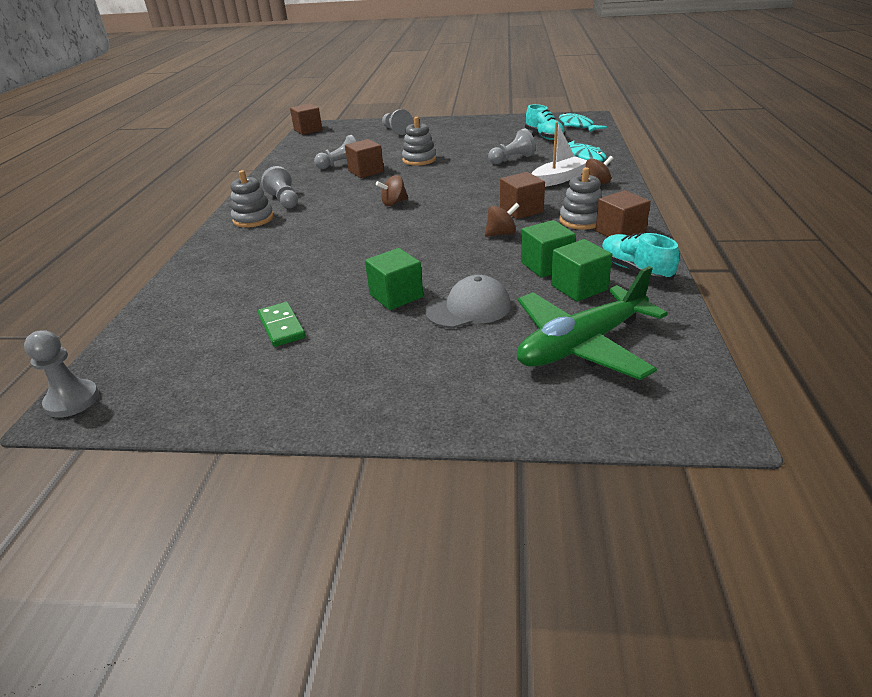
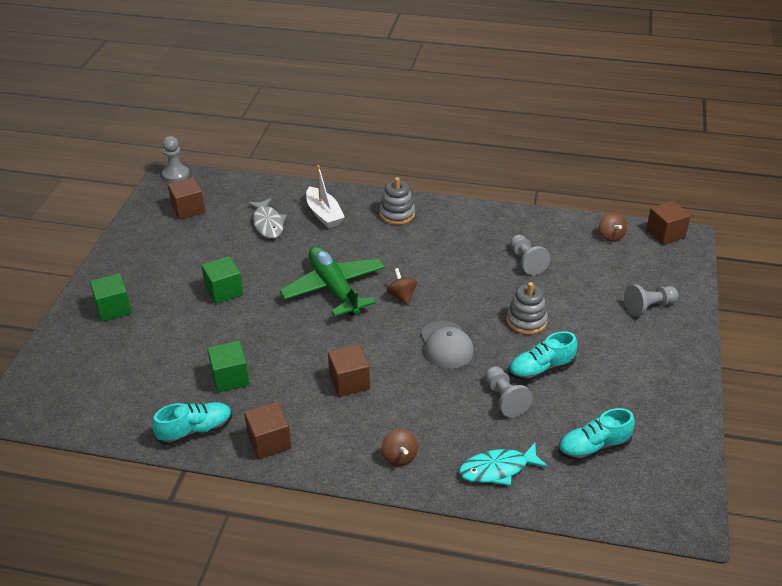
camera: 95 degrees right, 5 degrees up
(251, 290) = (268, 223): none -> grey fish
(282, 326) = (210, 240): green domino -> none
(284, 200) = (434, 228): grey pawn -> none
(366, 171) = (498, 279): brown cube -> brown cube (188, 209)
(468, 308) = (188, 325): grey cap -> grey cap (446, 345)
(474, 152) = (541, 369): none -> turquoise shoe
(501, 234) = (302, 360): brown spinning top -> brown spinning top (611, 236)
(558, 179) = (425, 427): white boat -> white boat (324, 214)
(577, 126) = (639, 495): turquoise fish -> none
(579, 287) = (186, 389): green cube -> green cube (113, 308)
(581, 220) = (308, 420): grey stacking toy -> none
(581, 345) = (112, 374): green plane -> green plane (334, 289)

